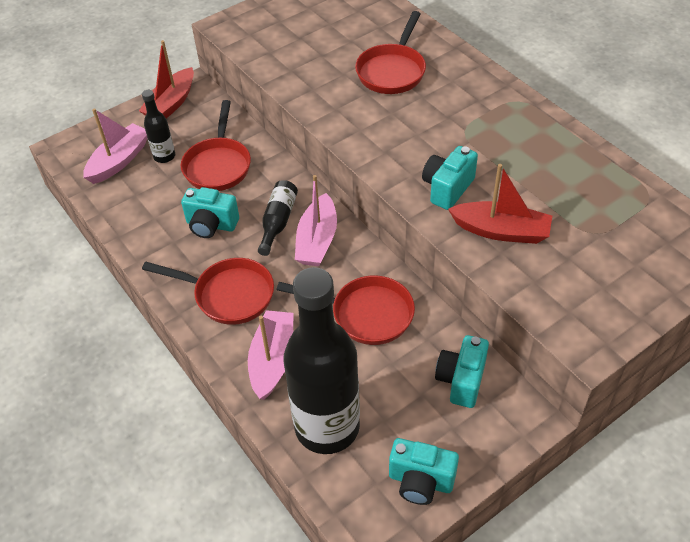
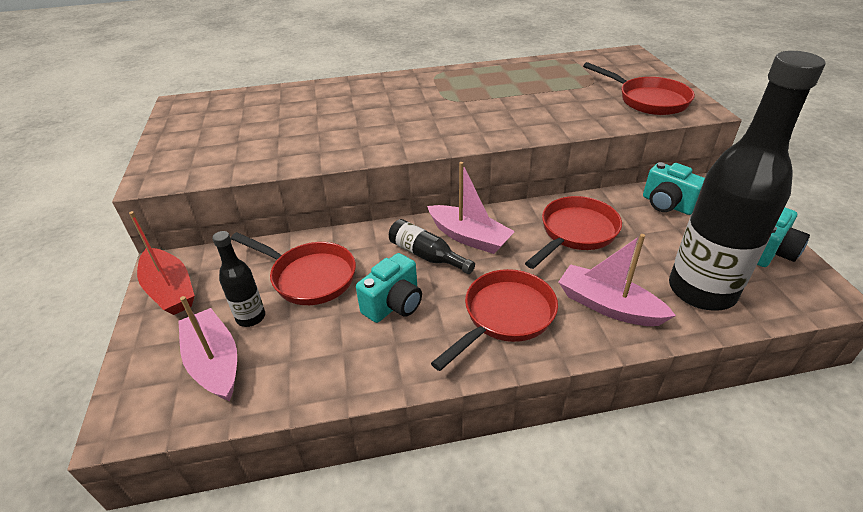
camera: 65 degrees left, 10 degrees down
(392, 71) = (344, 110): red pan -> red pan (648, 100)
(447, 188) = (509, 120): turquoise camera -> none
(501, 231) = (571, 112): red boat -> none

